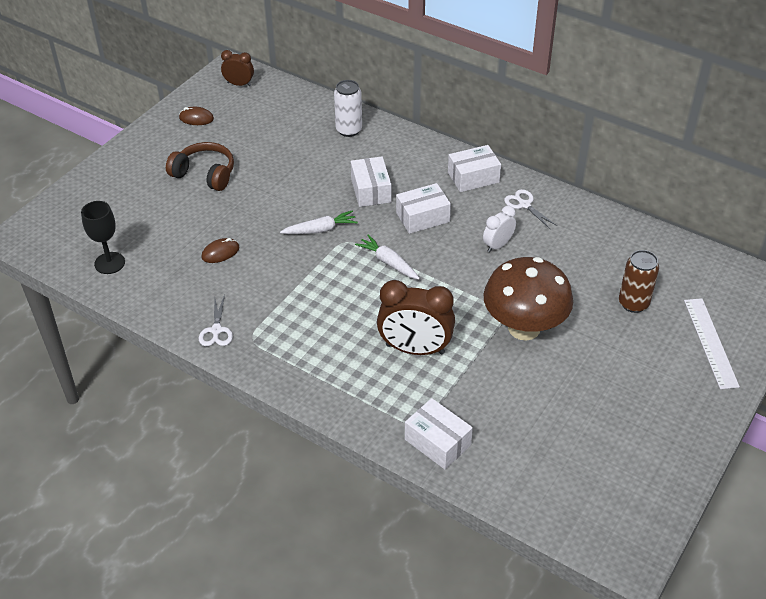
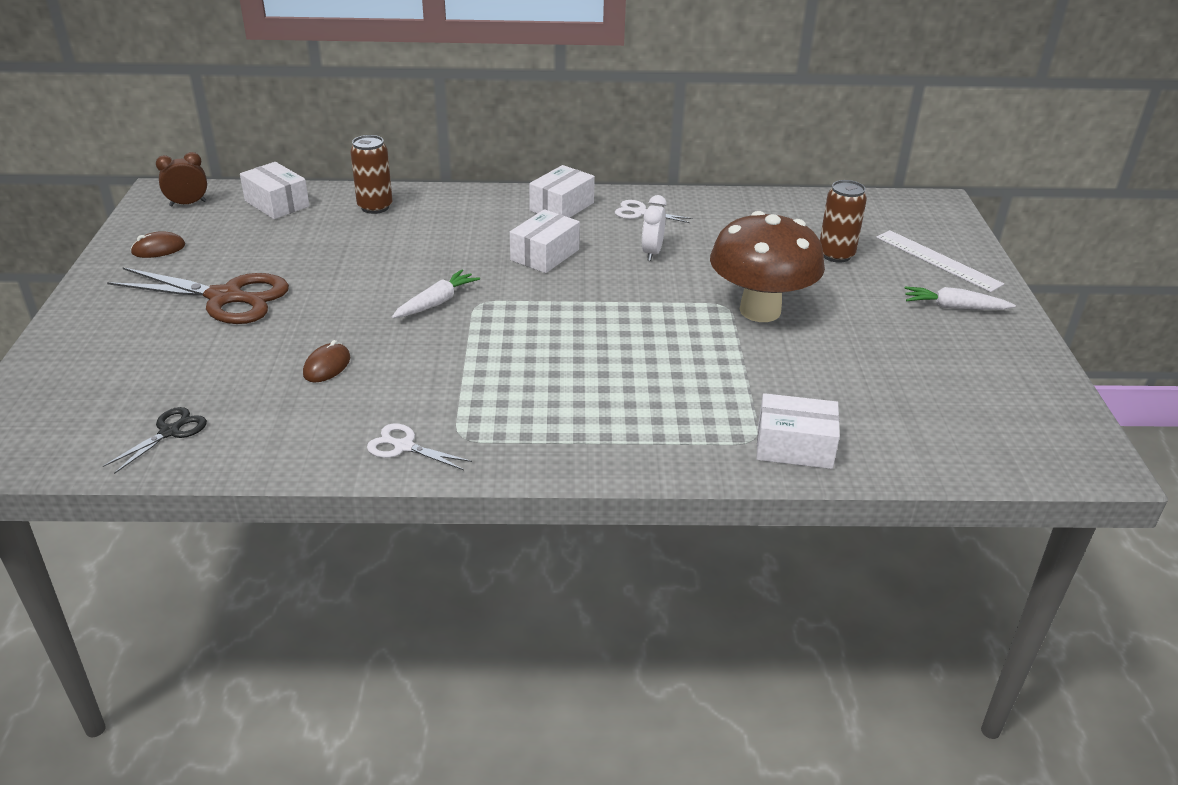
camera: 35 degrees left, 10 degrees down
(109, 263) = (170, 432): black goblet -> black scissors
(205, 174) = (225, 297): brown headphones -> brown scissors
(216, 330) = (404, 446): white scissors -> white scissors turned 150 degrees clockwise
(349, 130) = (375, 207): white can -> brown can
(371, 190) = (459, 250): white box -> white box (277, 203)
(388, 262) = (550, 305): white carrot -> white carrot (954, 307)
(415, 349) = (670, 371): brown clock -> none

